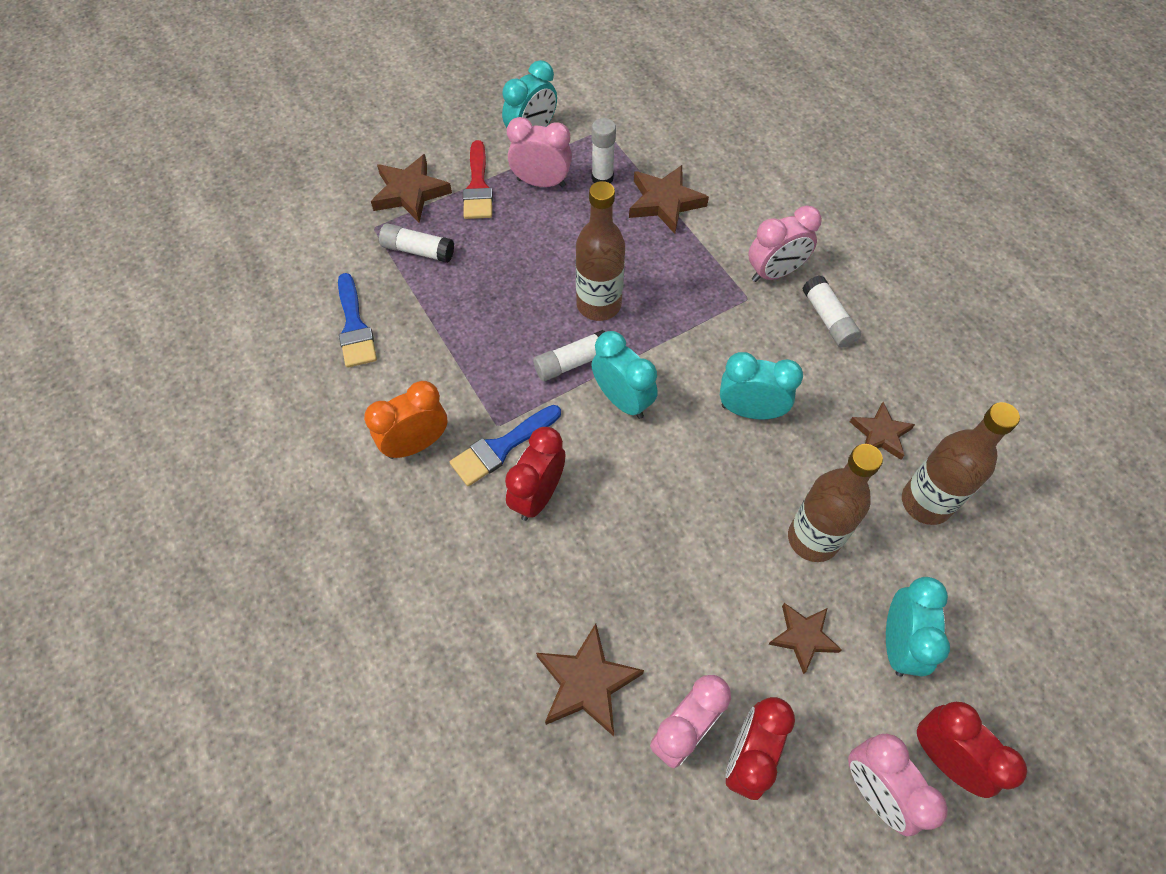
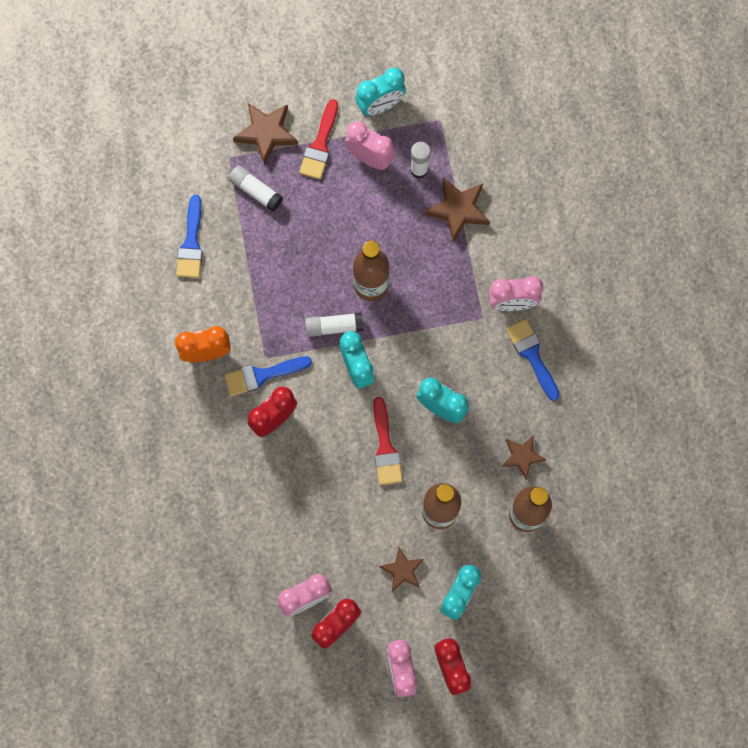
camera: 20 degrees right, 15 degrees up
(586, 683) = (260, 549): brown star -> none
(702, 482) = (385, 447): none -> red brush
(828, 319) = (532, 355): white glue stick -> blue brush

